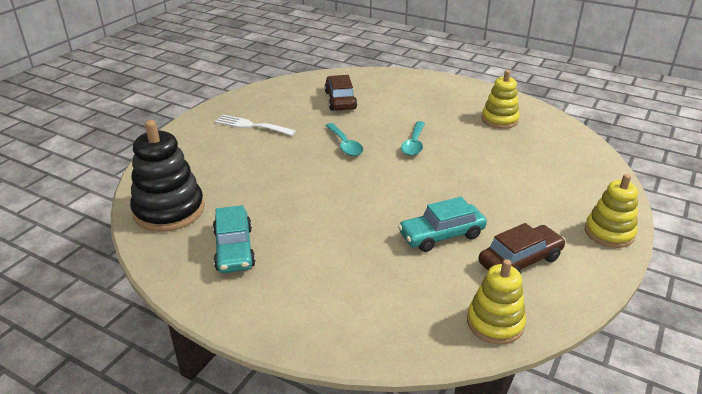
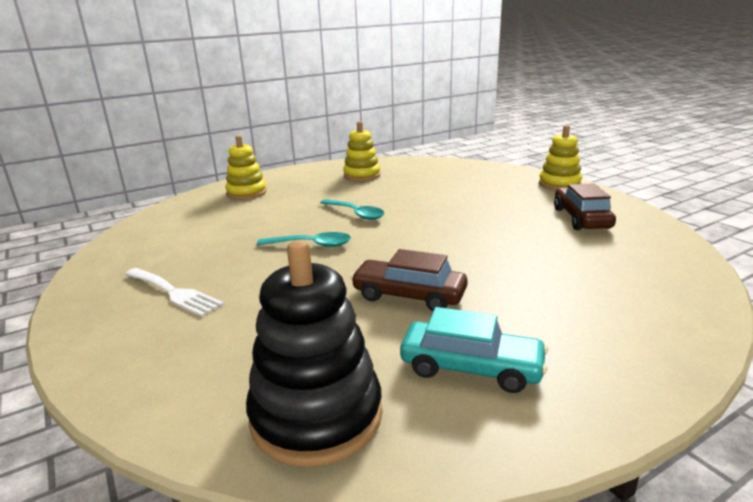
camera: 60 degrees left, 10 degrees down
(251, 125) = (174, 292): white fork -> white fork turned 105 degrees counterclockwise
(340, 100) = (212, 227): brown car -> brown car (409, 295)
(441, 235) = (525, 238): turquoise car -> none
(495, 323) = (666, 247): yellow stacking toy -> yellow stacking toy (246, 193)

